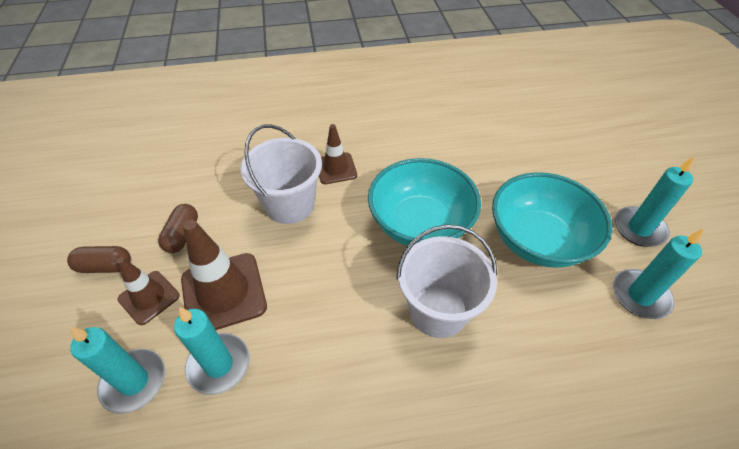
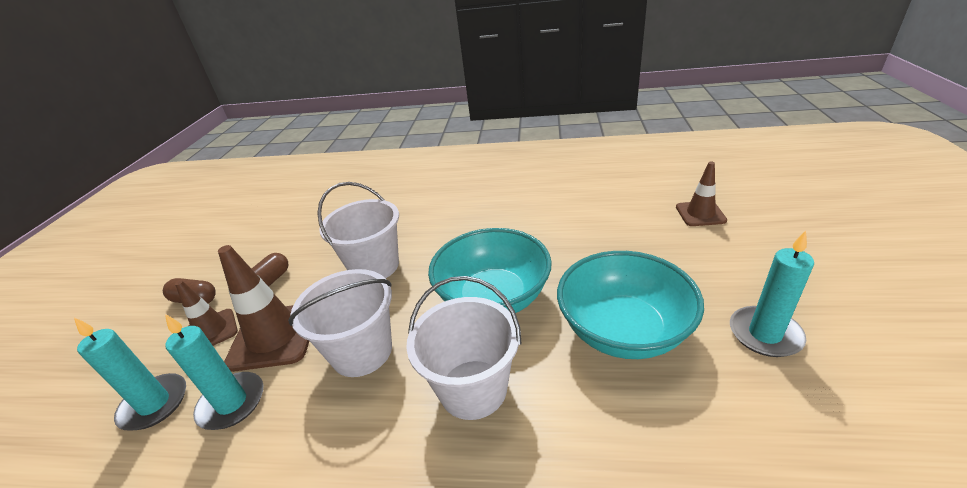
camera: 20 degrees right, 15 degrees down
(322, 294) = (362, 351): none -> white bucket
(336, 168) = (433, 239): brown traffic cone -> brown traffic cone (700, 214)
(640, 296) = (742, 415): turquoise candle -> none

